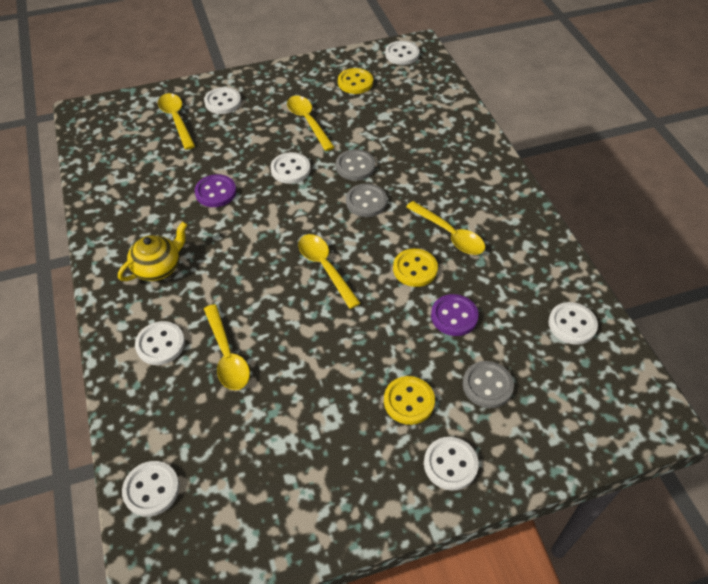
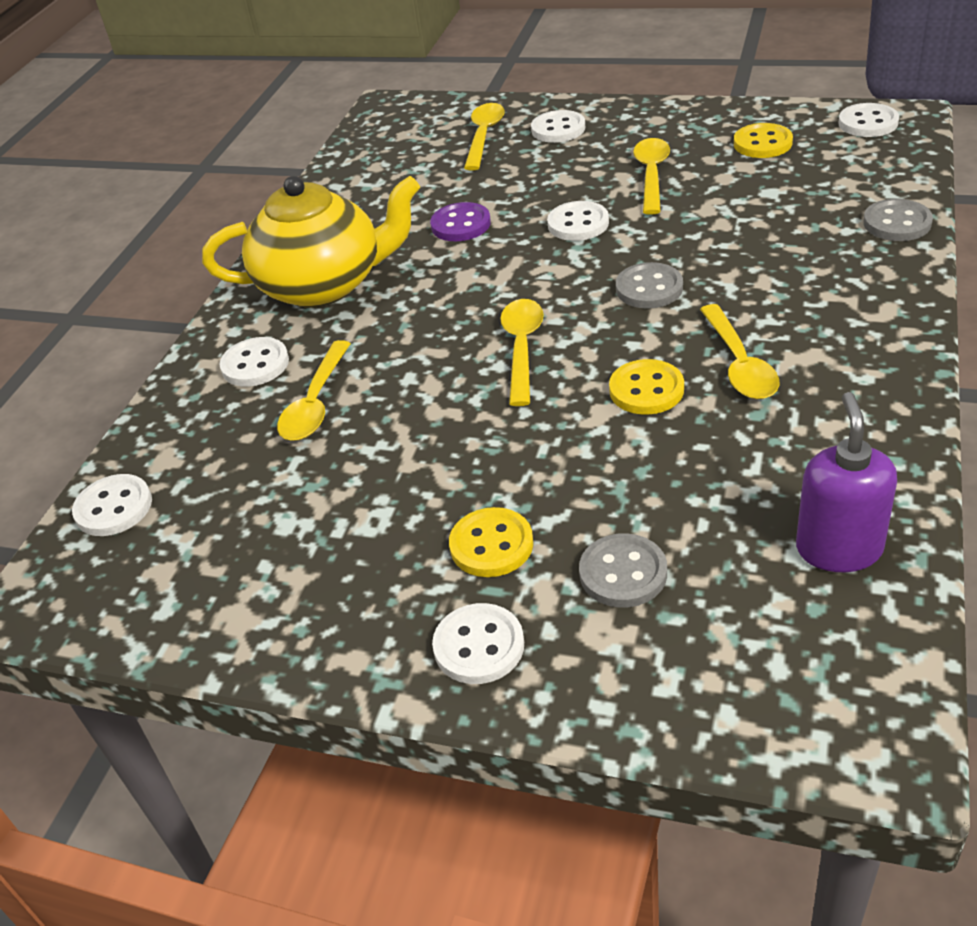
camera: 40 degrees right, 10 degrees down
(158, 267) = (324, 285): yellow teapot -> yellow teapot, size x1.87
(355, 166) = (671, 242): grey button -> grey button (897, 223)
(454, 316) = (652, 467): purple button -> none
(572, 324) = (838, 548): white button -> purple soap dispenser

